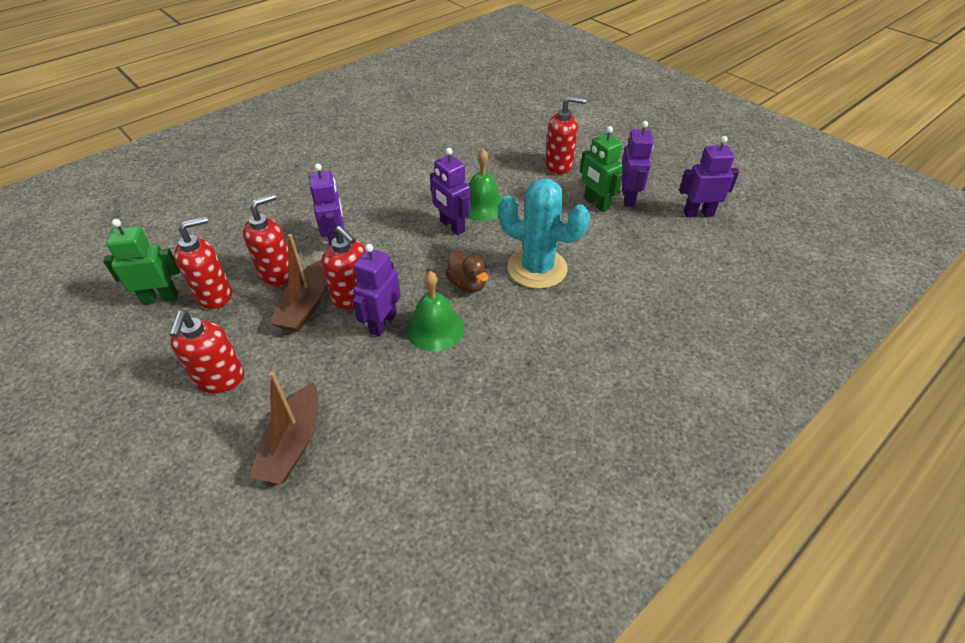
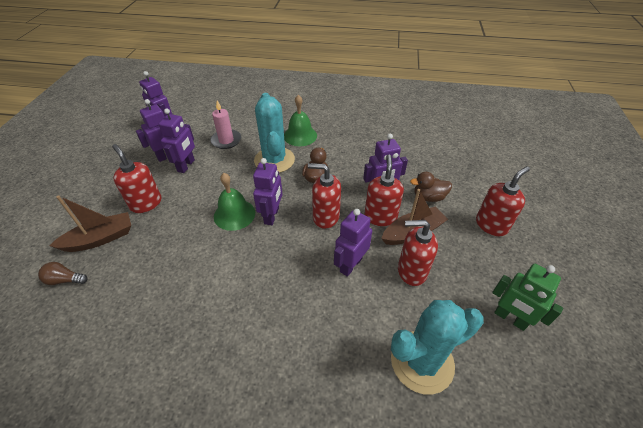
camera: 130 degrees left, 0 degrees up
(215, 295) = (466, 287): red soap dispenser -> red soap dispenser (325, 217)
(223, 228) = (422, 362): none -> turquoise cactus
(293, 443) = (470, 173): brown boat -> brown boat (100, 239)
(321, 358) = (428, 197): none -> brown duck
(435, 328) = (359, 171): green bell -> green bell (300, 135)
(510, 115) = (65, 280): none -> brown light bulb
(596, 203) = (186, 166): green robot -> purple robot
(619, 248) = (226, 140): none -> pink candle

